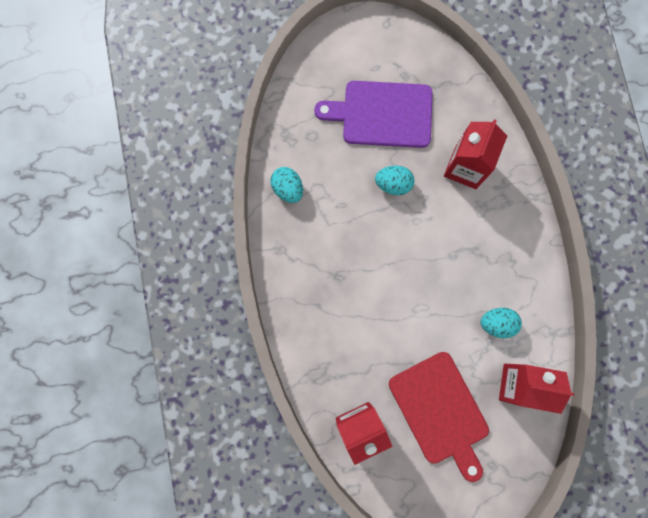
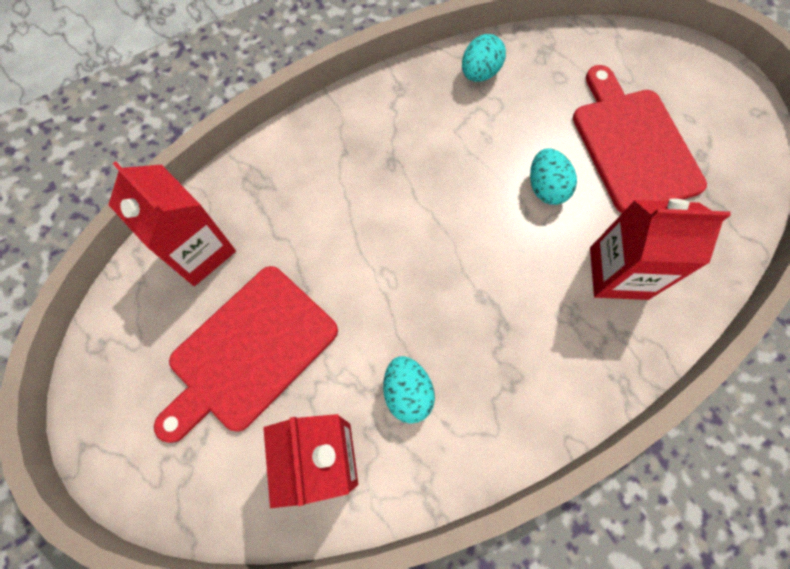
camera: 70 degrees right, 10 degrees down
(382, 114) = (633, 145): purple cutting board -> red cutting board

